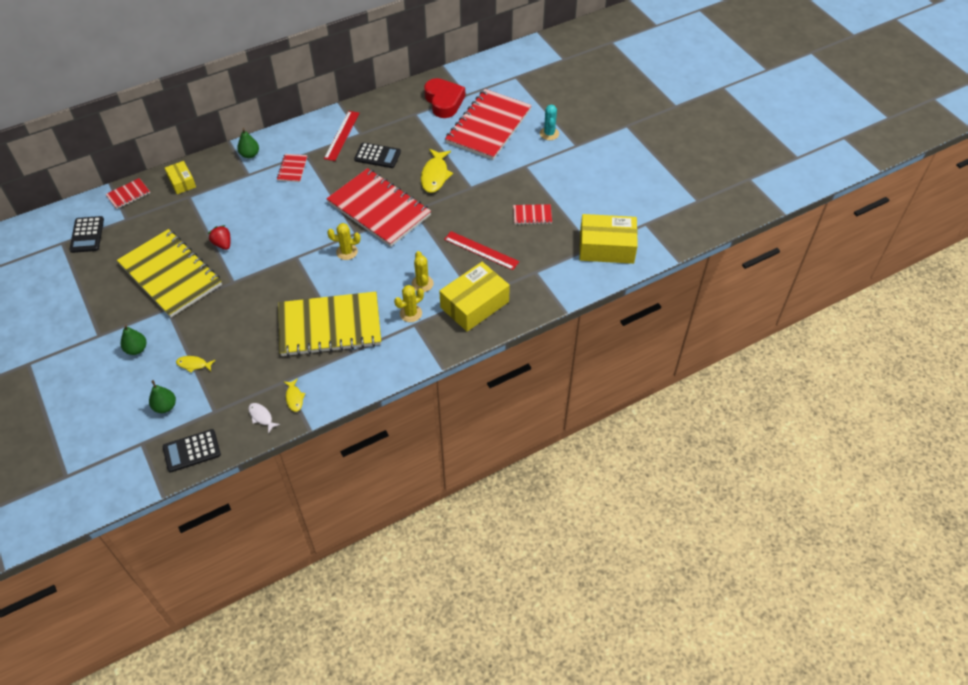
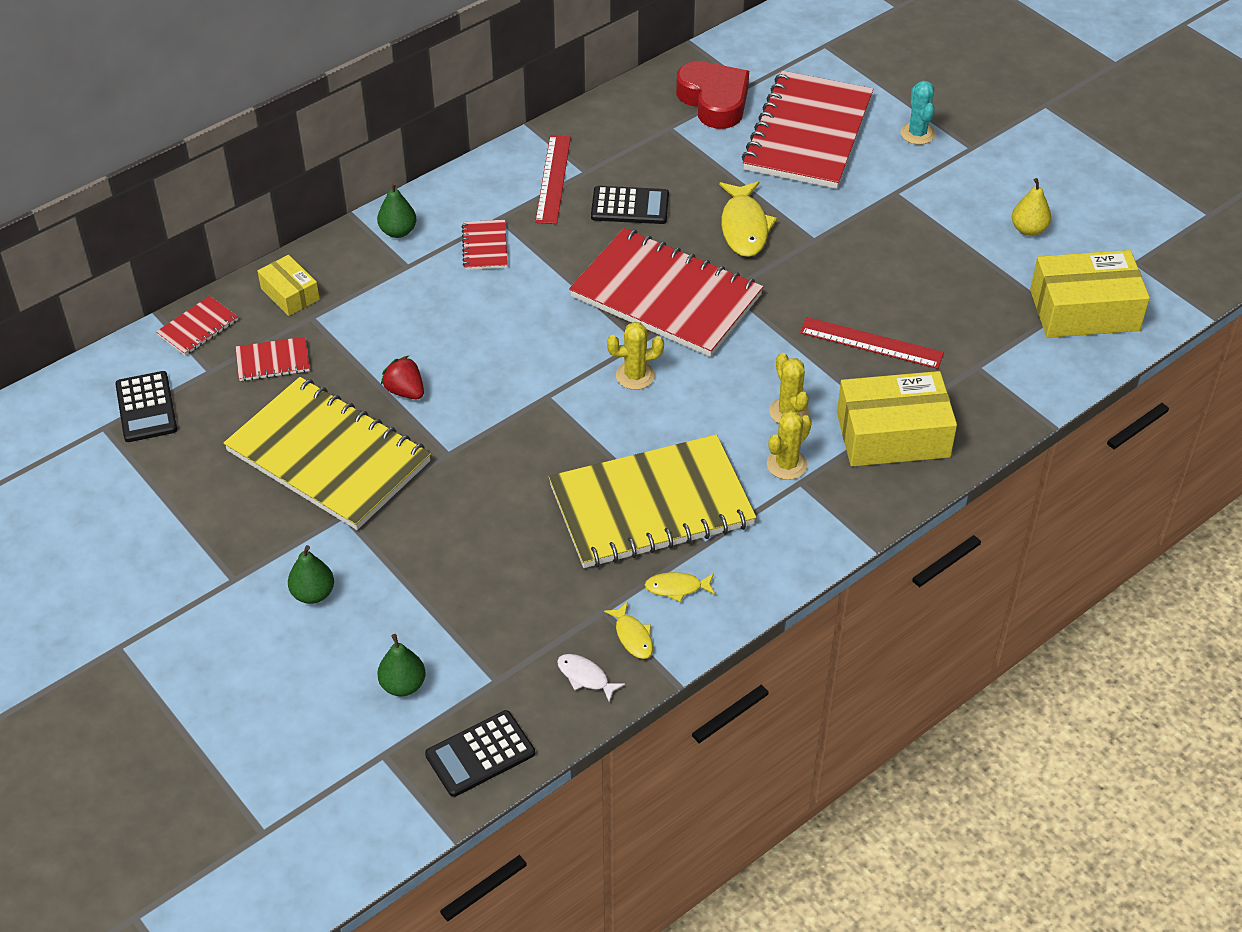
camera: 10 degrees left, 5 degrees down
(193, 365) = (429, 605): yellow fish -> yellow fish (677, 588)
(474, 304) = (893, 435): yellow box -> yellow box turned 45 degrees clockwise
(532, 215) = (938, 273): red notebook -> red notebook (273, 361)
(591, 196) = (1028, 229): none -> yellow pear

